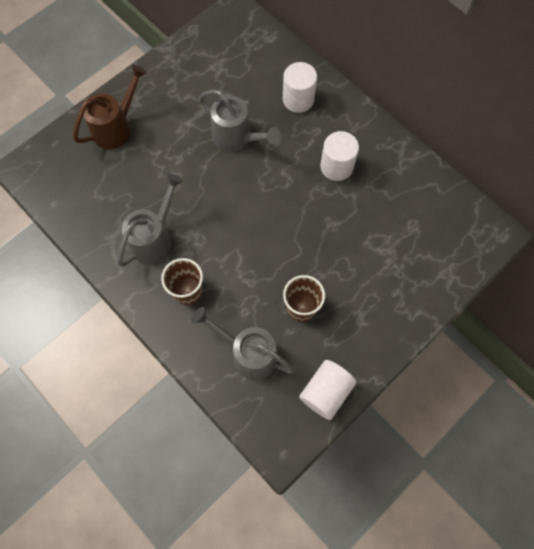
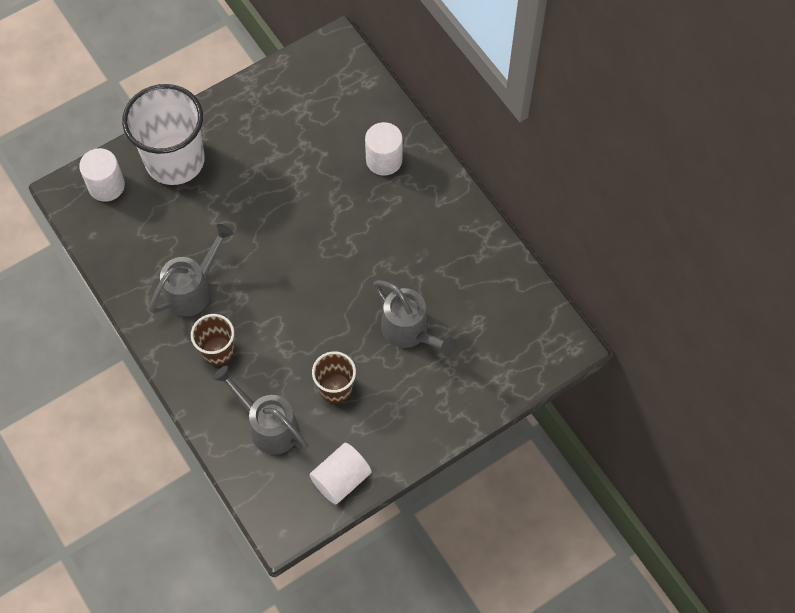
camera: 10 degrees right, 5 degrees down
(116, 127) = (175, 160): brown watering can -> white cup
(237, 138) = (305, 193): grey watering can -> grey watering can (410, 332)
(336, 166) = (409, 243): white cylinder -> white cylinder (106, 186)

